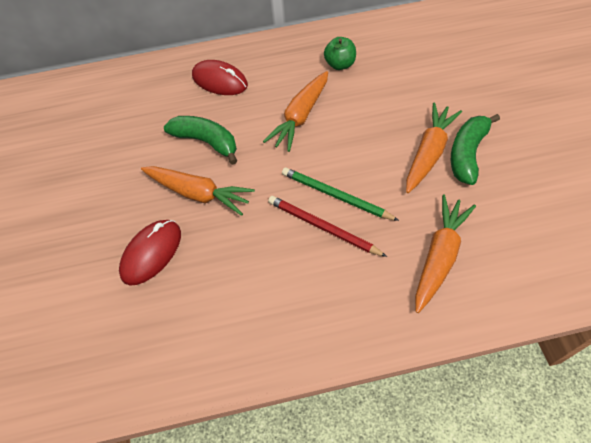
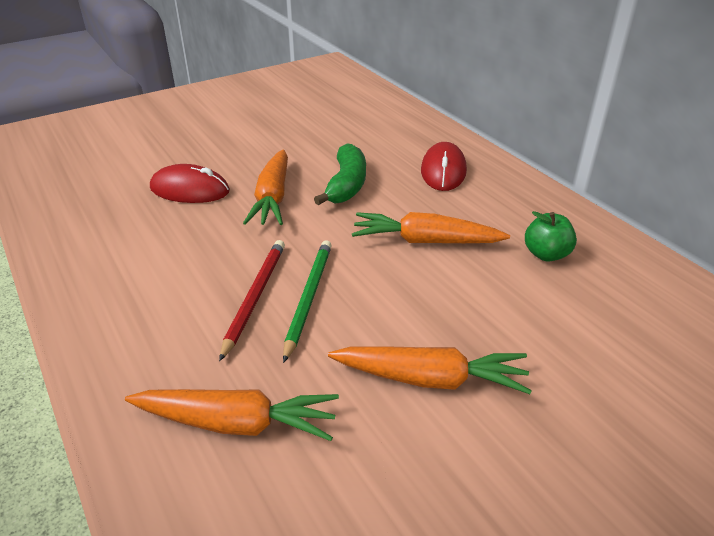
camera: 65 degrees right, 20 degrees down
(467, 154) = (455, 429): green banana -> none

